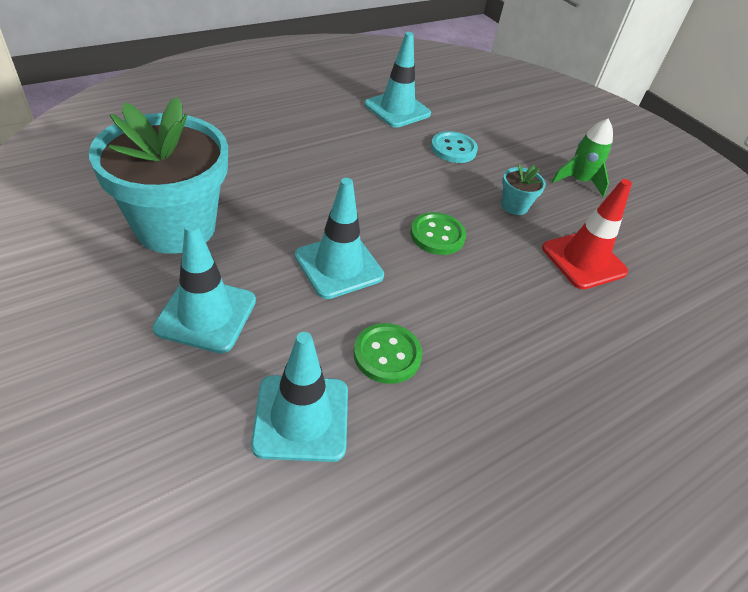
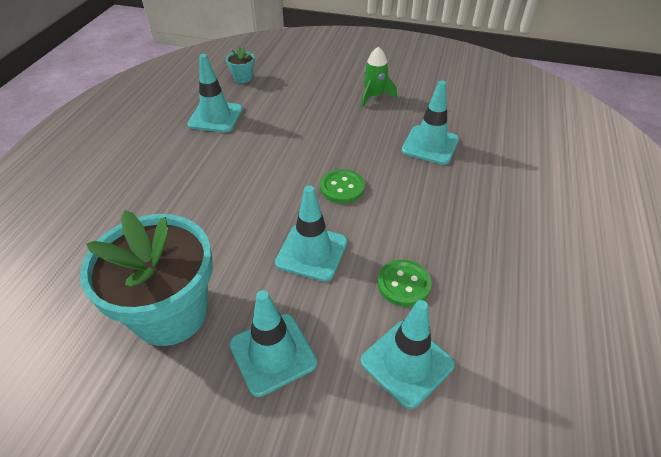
camera: 35 degrees left, 0 degrees up
(453, 149) = (283, 122): turquoise button -> none
(514, 206) = (360, 137): turquoise flower pot -> turquoise flower pot (243, 78)
(583, 260) = (430, 145): red traffic cone -> turquoise traffic cone

